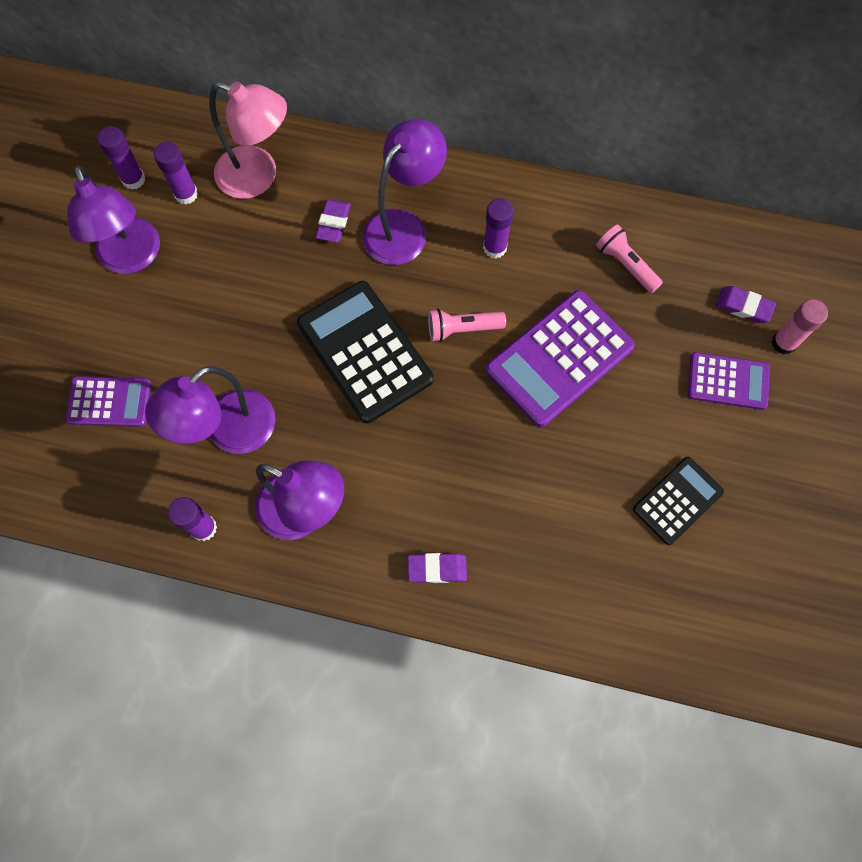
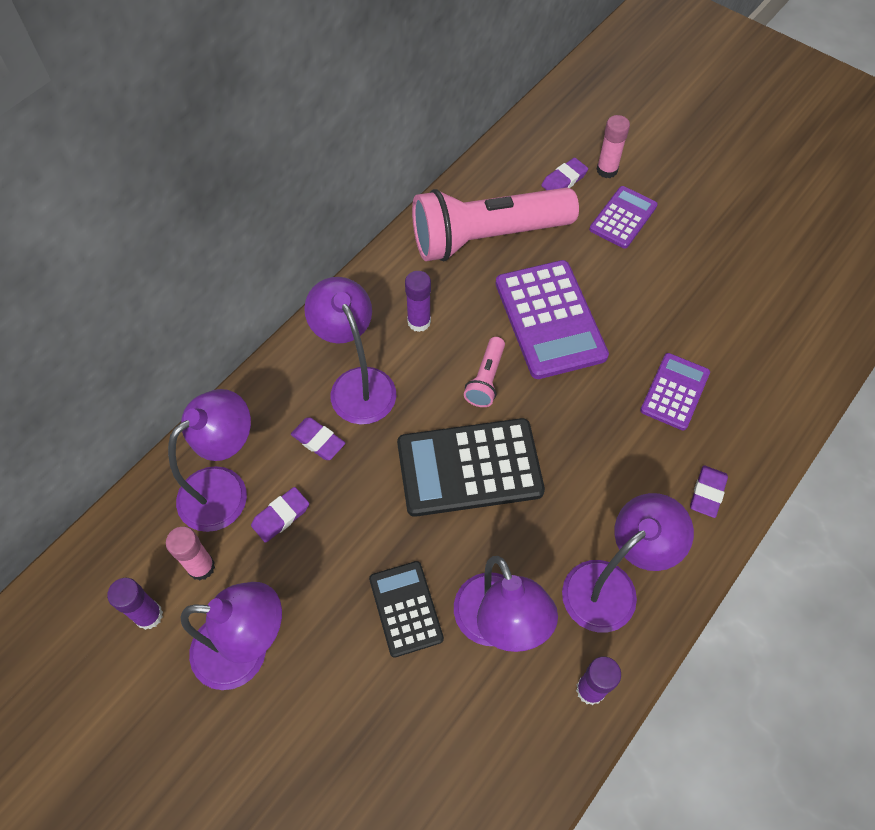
camera: 65 degrees left, 10 degrees down
(109, 402) = (406, 739): purple calculator -> purple calculator (674, 392)
(186, 194) = (201, 567): purple glue stick -> pink glue stick
(253, 228) = (281, 516): none -> purple eraser
(258, 177) = (225, 488): pink lamp -> purple lamp
(625, 264) = (486, 237): pink flashlight -> pink flashlight, size x2.35
(677, 500) = (710, 293): black calculator -> black calculator (405, 608)

